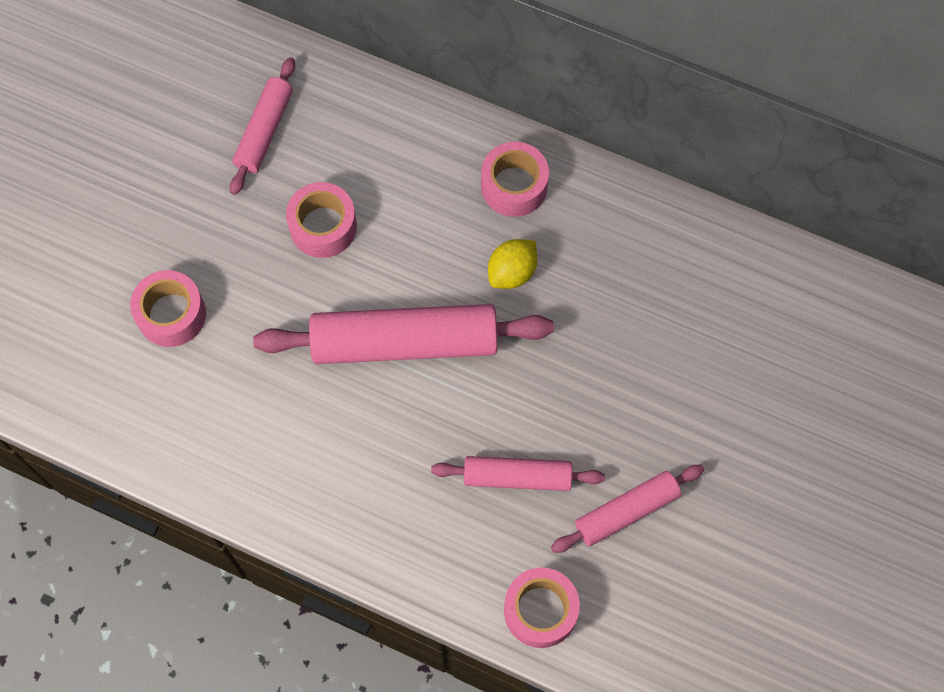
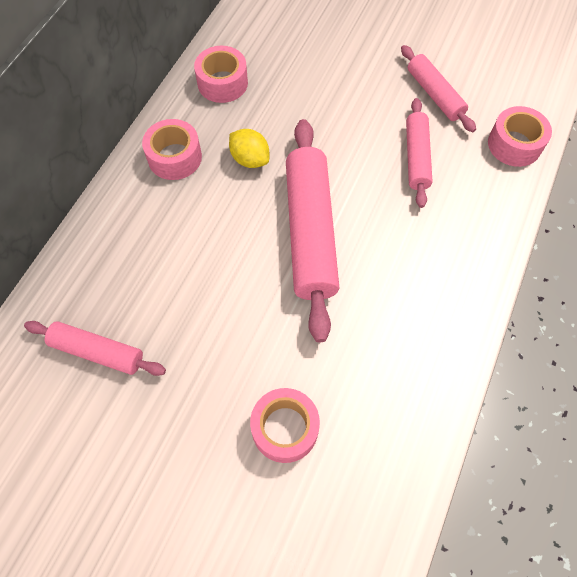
camera: 90 degrees left, 5 degrees down
(323, 226) = (201, 297): pink tape -> pink tape (222, 83)

